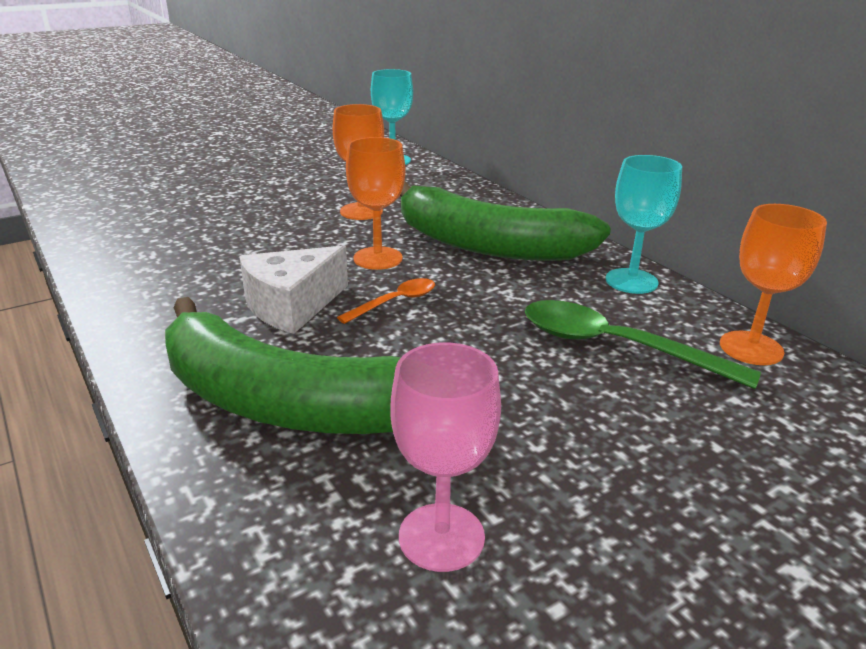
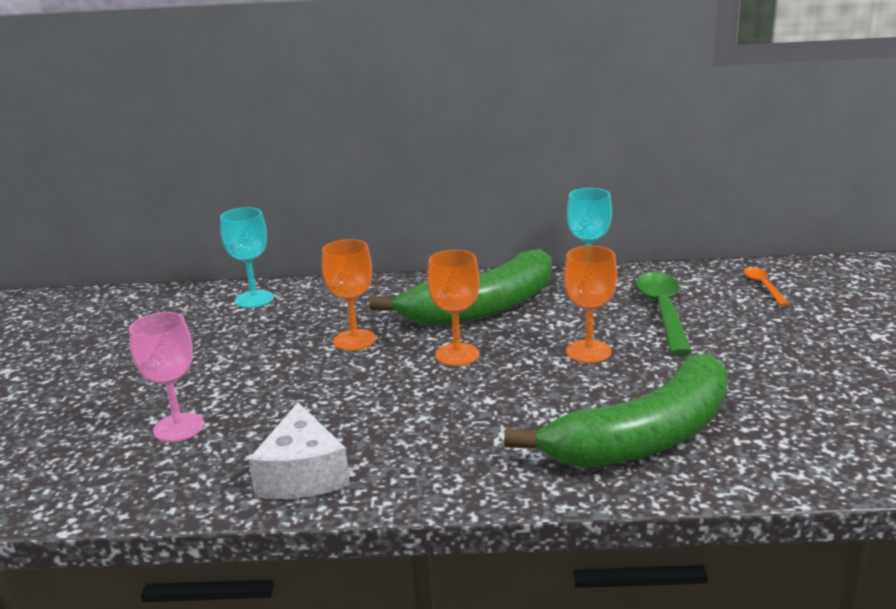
camera: 55 degrees left, 5 degrees down
(291, 305) = (502, 408): white cheese -> white cheese (302, 475)
(395, 302) = (538, 365): orange spoon -> orange spoon (763, 286)
(441, 537) = (812, 415): pink goblet -> pink goblet (178, 427)
(615, 346) = (663, 311): green spoon -> green spoon turned 120 degrees clockwise
(751, 348) = (695, 276): orange goblet -> orange goblet (588, 351)

